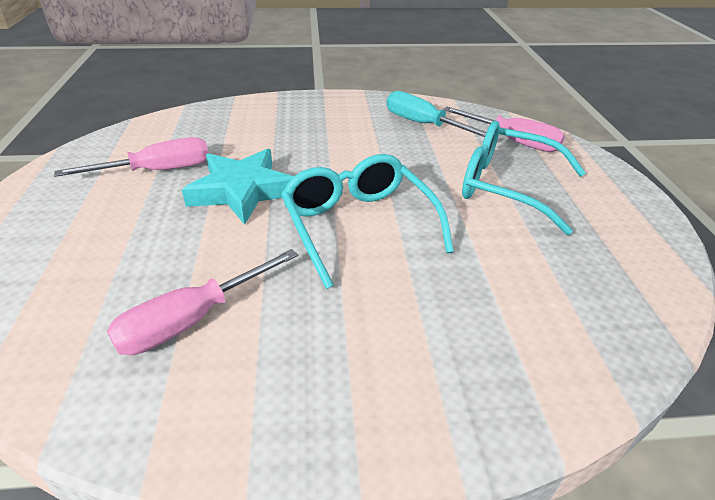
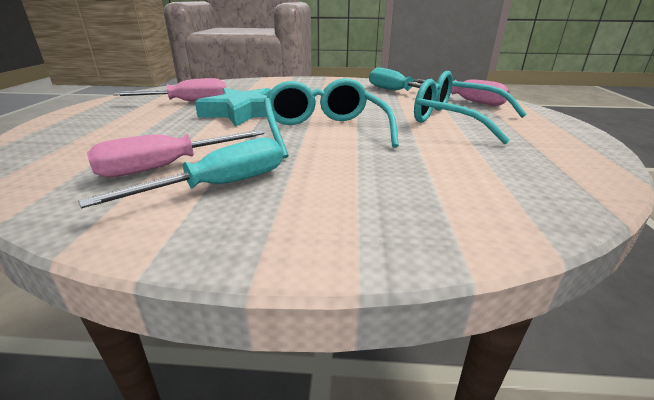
camera: 10 degrees right, 10 degrees down
(272, 348) = (220, 185): none -> turquoise screwdriver

